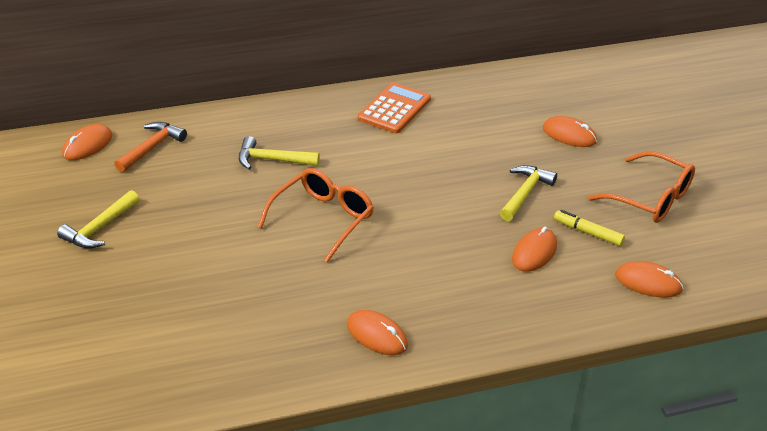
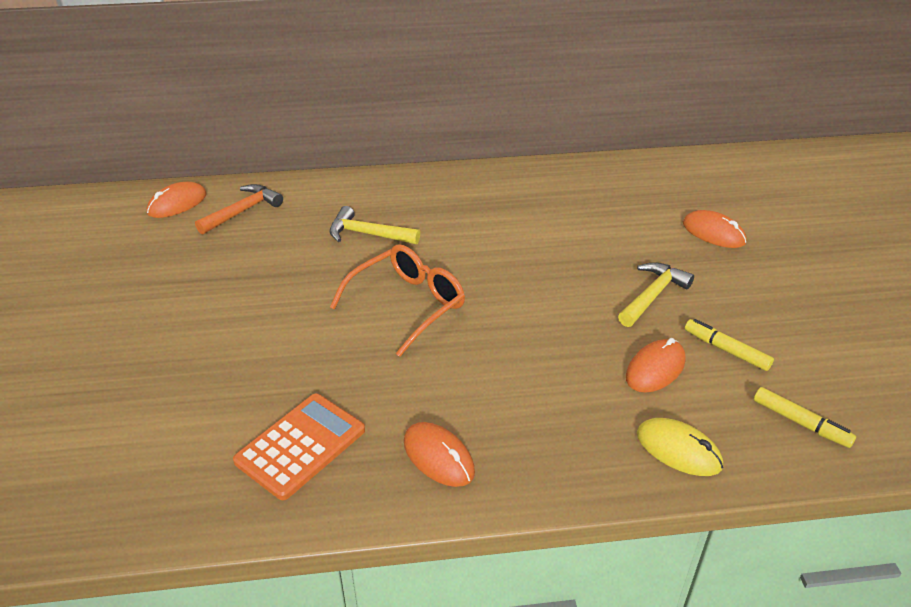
camera: 10 degrees right, 0 degrees up
(99, 228) = (156, 293): yellow hammer -> none
(394, 109) = (516, 190): orange calculator -> orange calculator (300, 446)
(559, 311) = (678, 450): none -> yellow mouse
(648, 282) = (800, 423): orange mouse -> yellow marker
(650, 198) = (808, 314): orange glasses -> none

